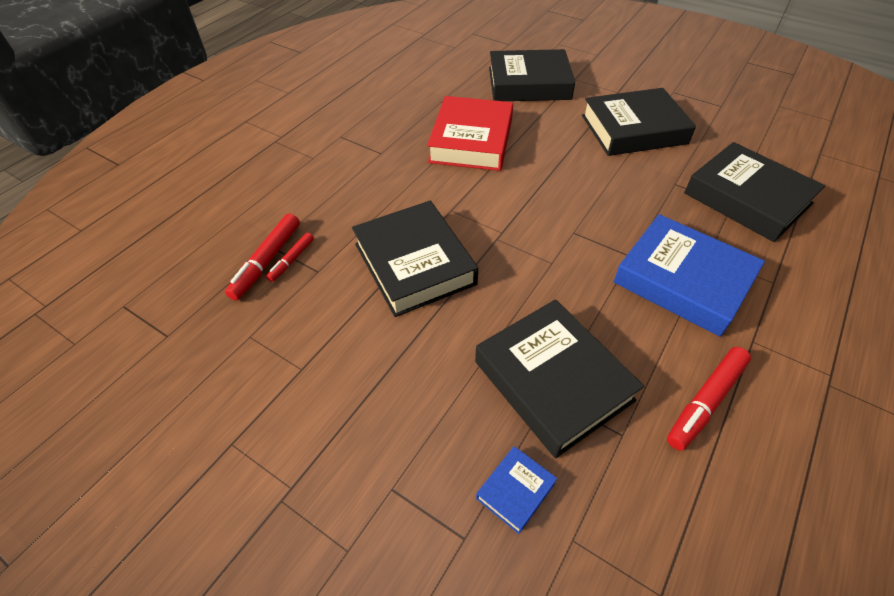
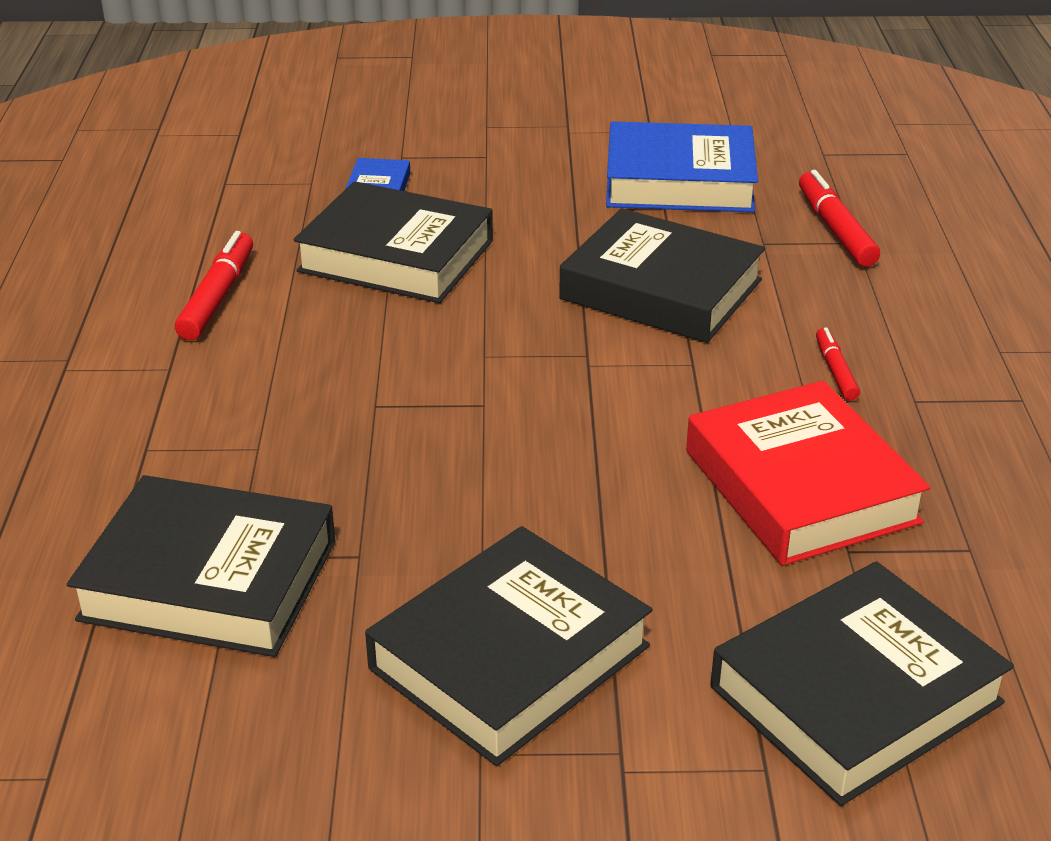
camera: 145 degrees right, 15 degrees down
(292, 260) = (809, 240): red marker -> red marker (835, 370)
(683, 280) = (285, 402): blue book -> blue book (679, 181)

